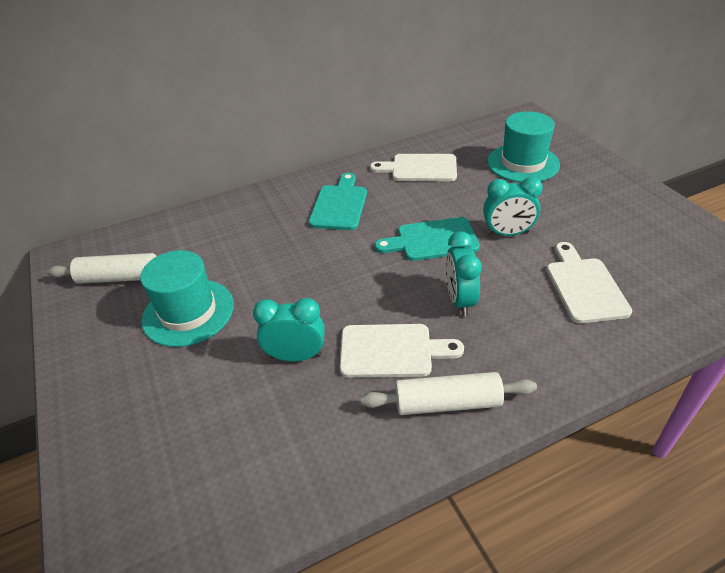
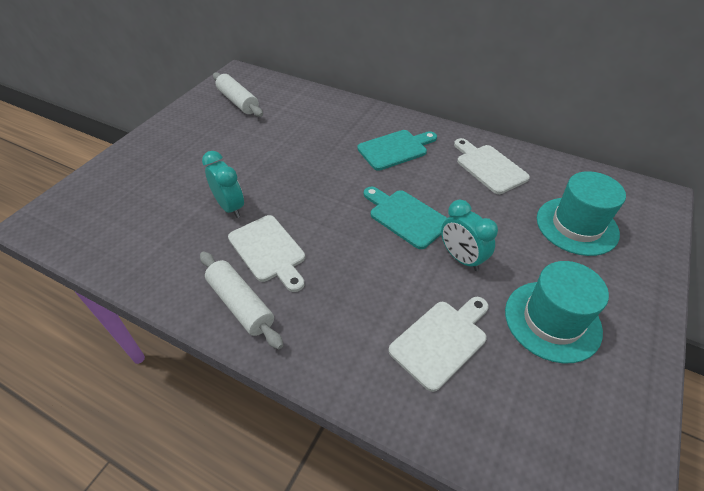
camera: 50 degrees right, 5 degrees up
(188, 312) = (232, 142): turquoise hat -> turquoise hat (552, 320)
(459, 300) = (351, 264): turquoise clock -> none

